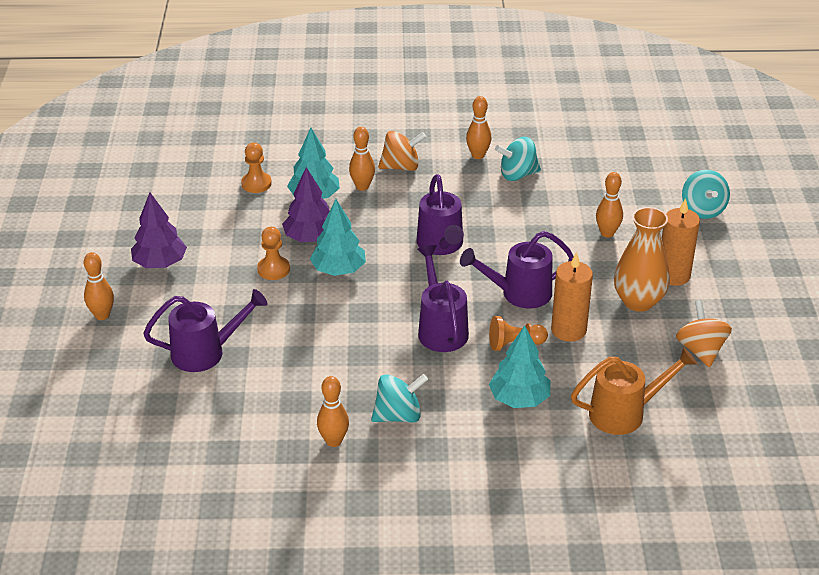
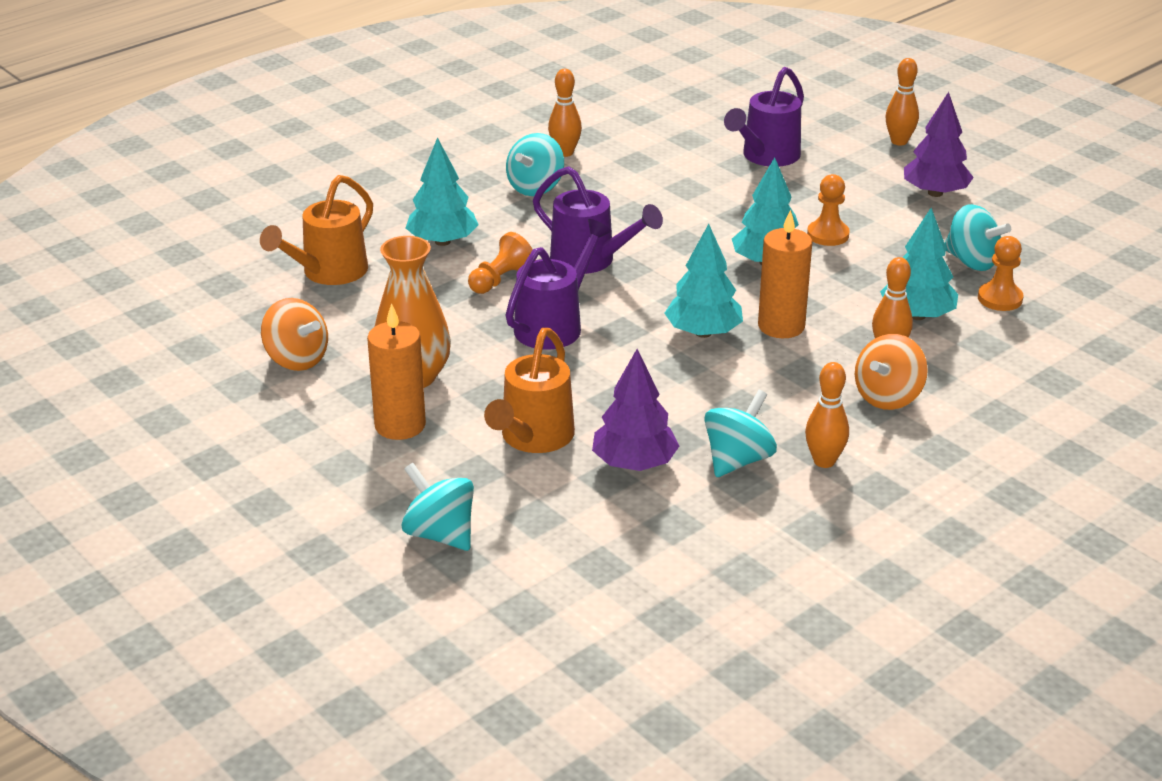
camera: 140 degrees right, 5 degrees down
(229, 210) = (972, 262): none -> turquoise spinning top
(310, 238) = (846, 276): purple tree -> purple tree (634, 464)
(441, 245) = (703, 332): purple watering can -> turquoise tree
(568, 330) = (460, 315): orange candle -> orange candle (781, 326)
(607, 233) = (533, 438): orange bowling pin -> orange watering can

